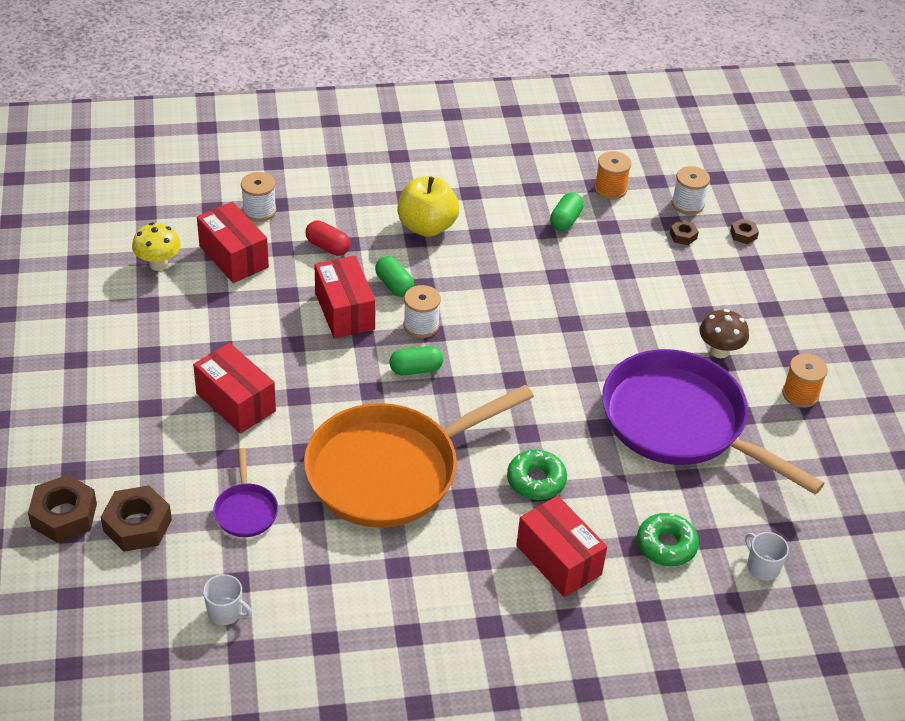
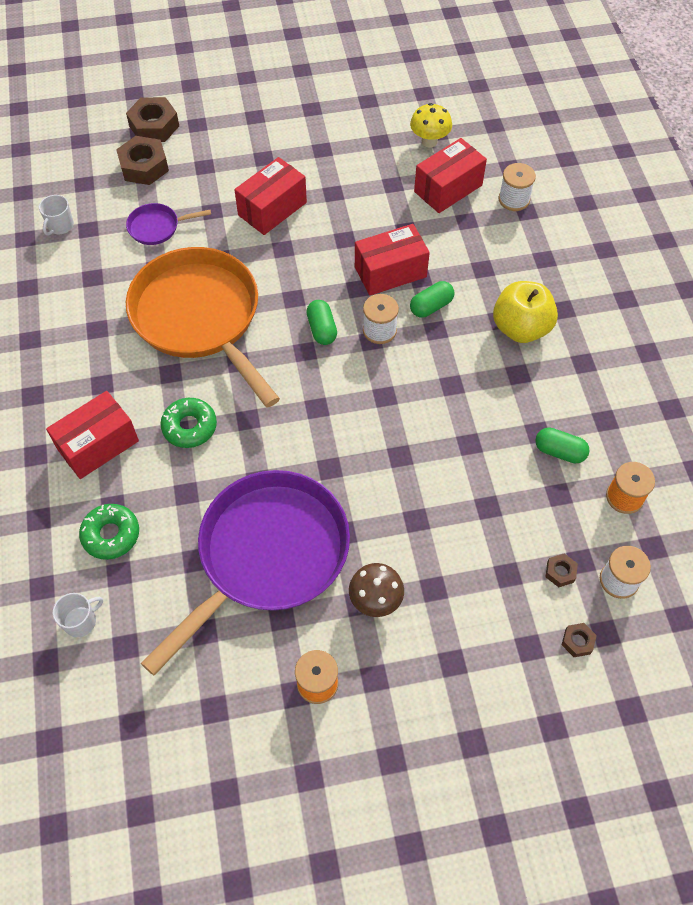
camera: 90 degrees right, 15 degrees up
(328, 247) = (474, 253): red capsule -> none

